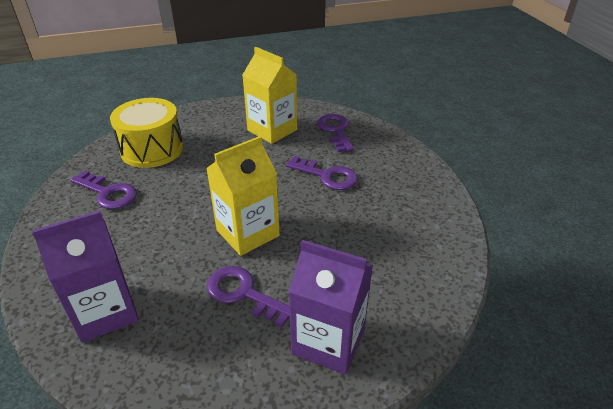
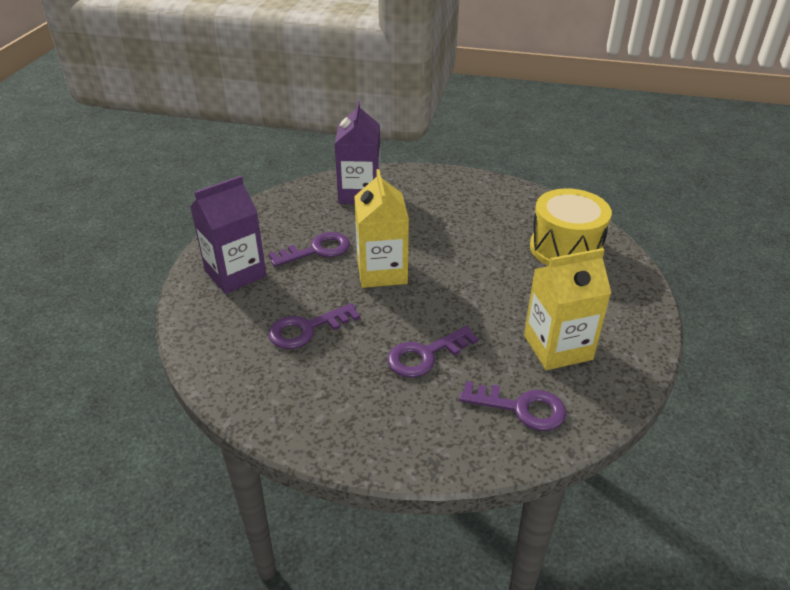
camera: 120 degrees right, 0 degrees up
(108, 193) = (501, 213): purple key -> purple key (306, 329)

